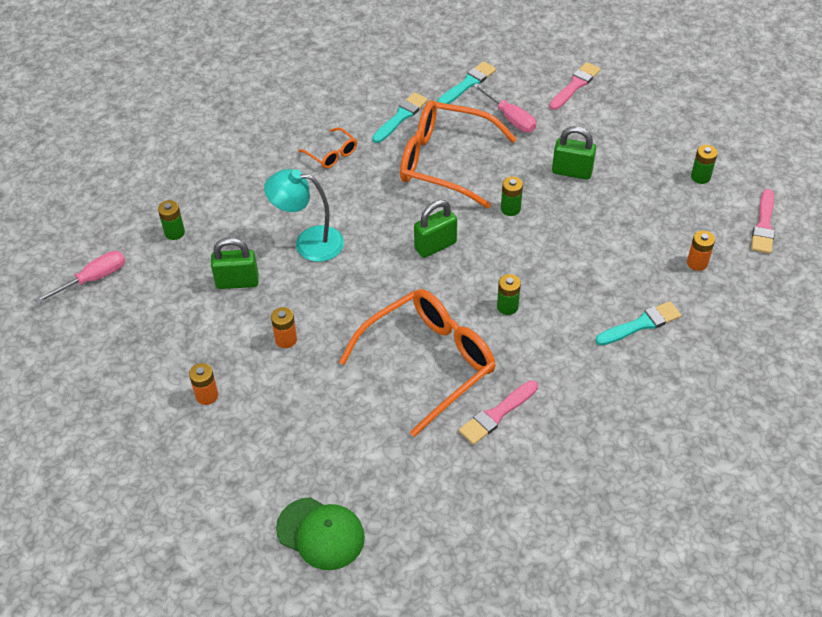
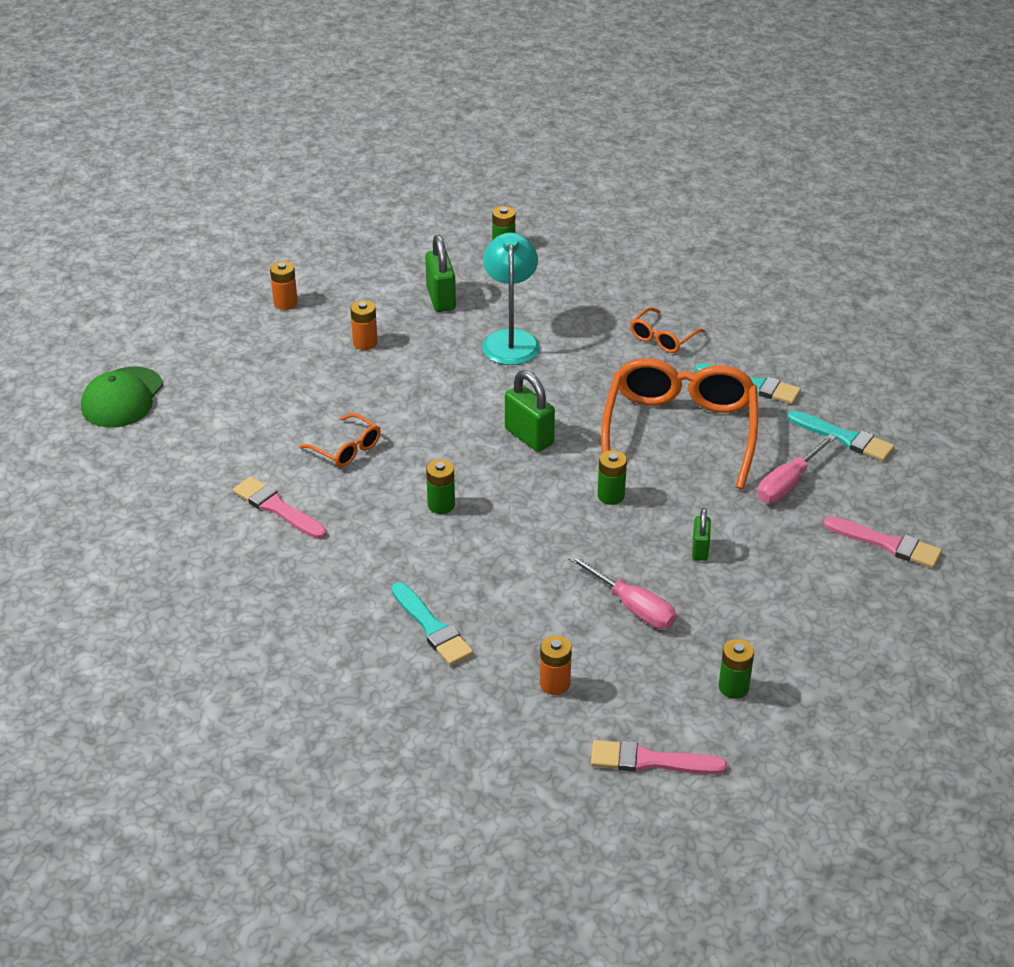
camera: 80 degrees right, 10 degrees down
(93, 279) = (427, 209): pink screwdriver -> pink screwdriver (632, 607)
(429, 362) = (346, 449): orange glasses -> orange glasses, size x0.45
(572, 172) = (700, 549): green padlock -> green padlock, size x0.60

